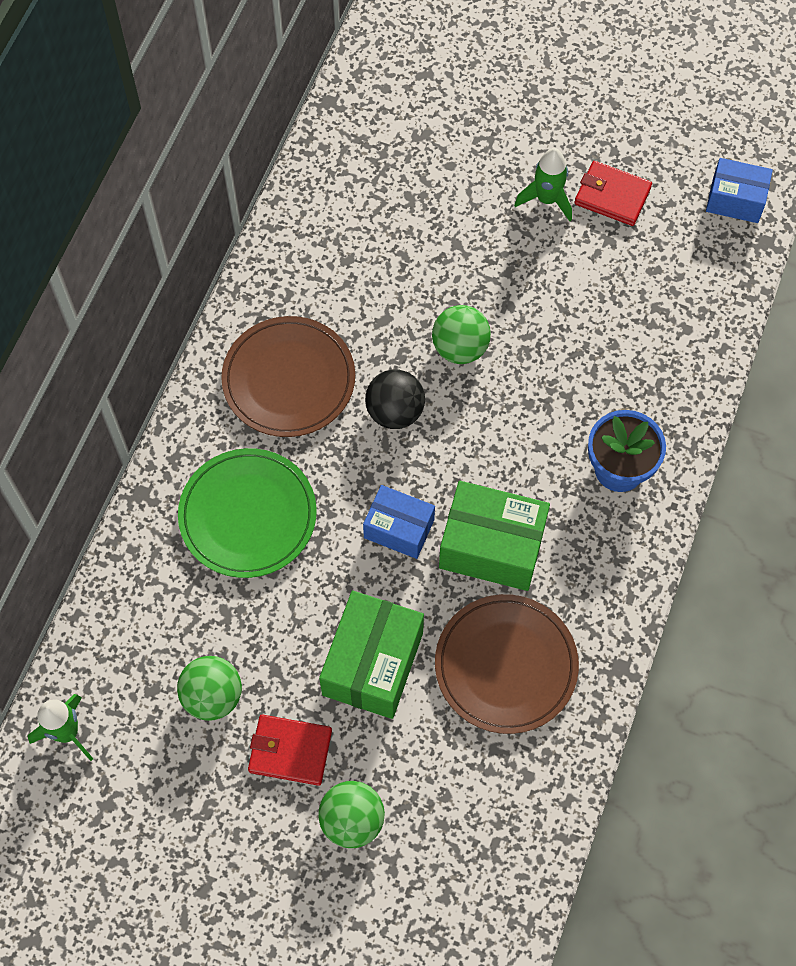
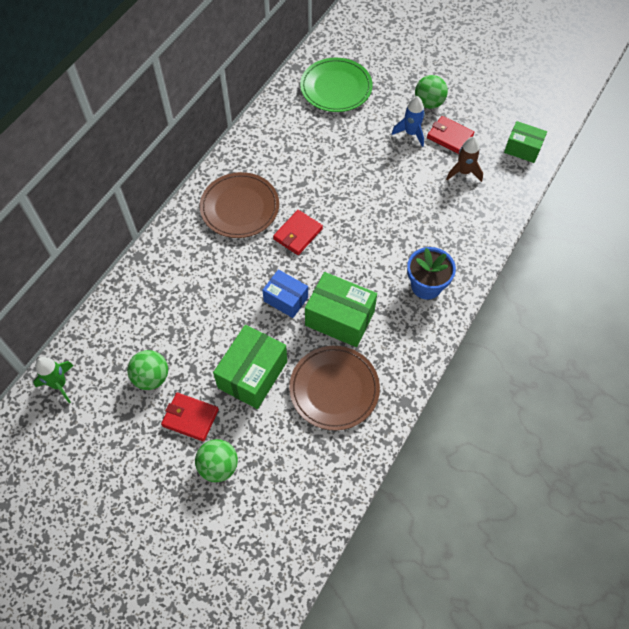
camera: 10 degrees right, 5 degrees down
(248, 515) = (198, 278): green plate -> green plate (336, 88)
(395, 412) = (298, 234): black ball -> red wallet
(460, 348) = (344, 205): green ball -> green ball (429, 103)
(547, 199) = (411, 133): green rocket -> blue rocket
(646, 258) = (463, 172): none -> brown rocket
(735, 200) = (522, 149): blue box -> green box

